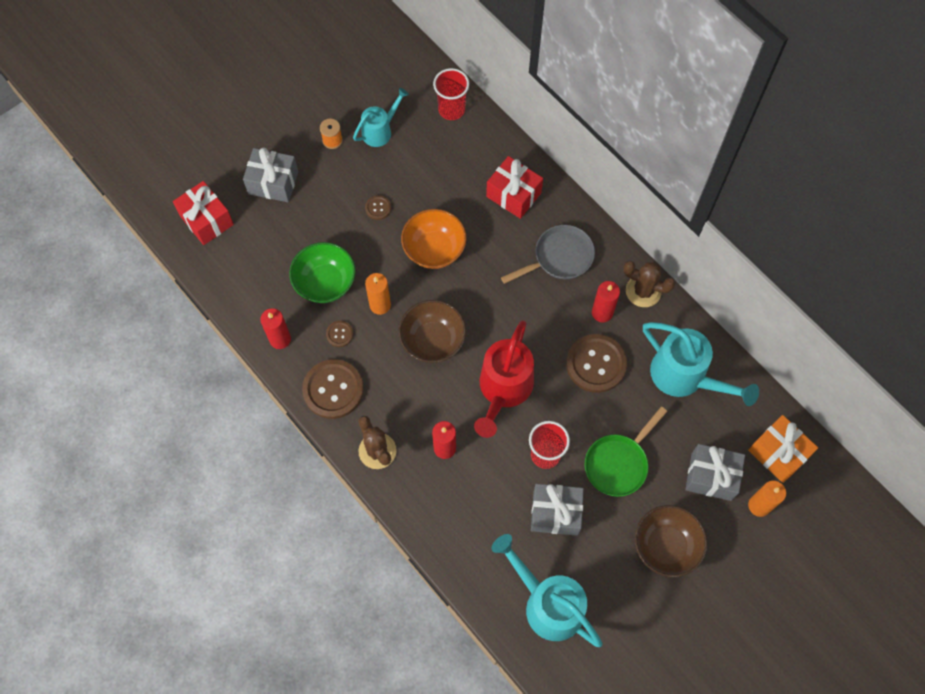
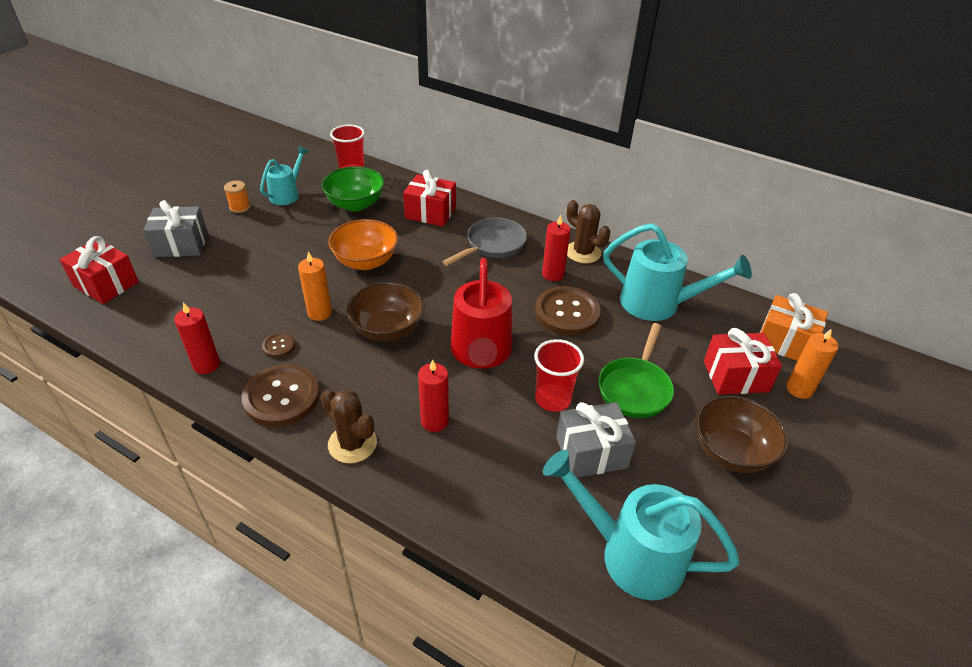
camera: 20 degrees left, 25 degrees down
(325, 283) = (253, 307): green bowl -> green bowl (355, 204)
(378, 208) = (298, 243): brown button -> none
(643, 291) = (583, 252): brown cactus -> brown cactus turned 45 degrees clockwise
(711, 476) = (735, 376): grey gift -> red gift

